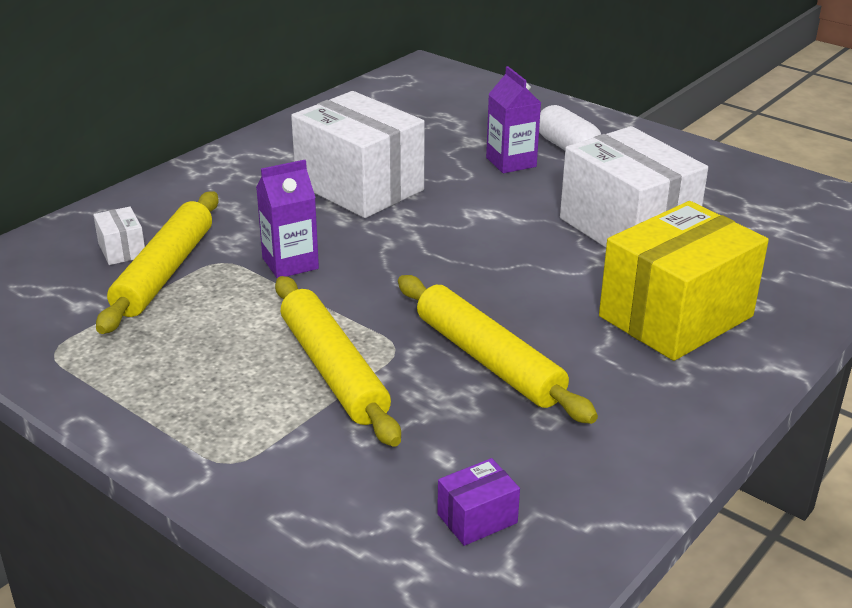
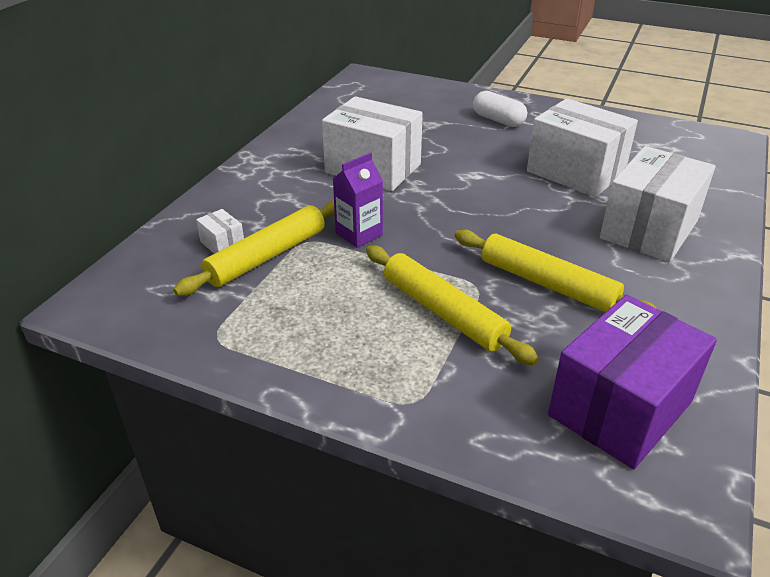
camera: 15 degrees left, 5 degrees up
(165, 272) = (267, 256): yellow rolling pin -> yellow rolling pin turned 45 degrees clockwise
(477, 518) = (620, 408): purple box -> purple box, size x2.43
(511, 162) = (467, 136): purple carton -> none
(675, 316) = (649, 230): yellow box -> white box

